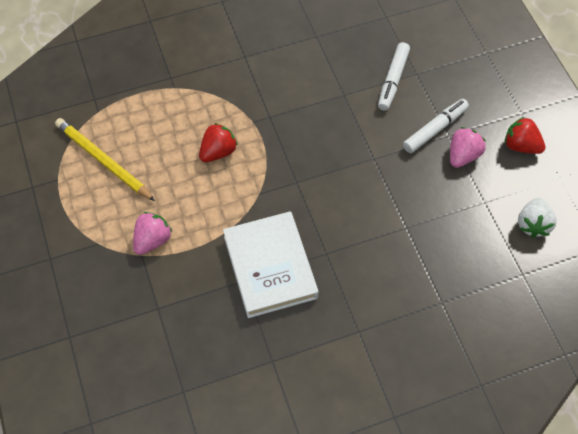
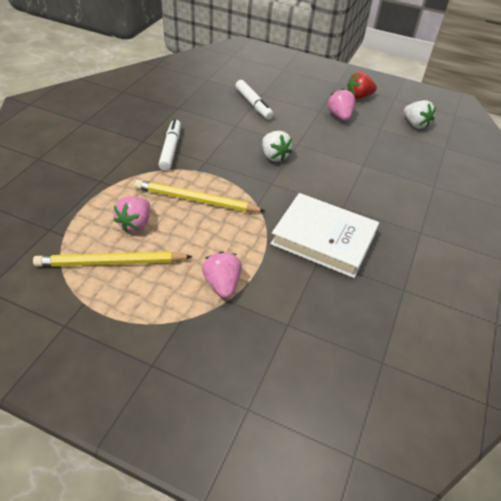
camera: 50 degrees left, 15 degrees down
(152, 139) = (135, 224): none -> pink strawberry
(218, 152) = (196, 200): red strawberry -> yellow pencil
(335, 155) = (274, 156): none -> white strawberry
(435, 129) = (309, 113): white marker -> white marker (170, 149)

